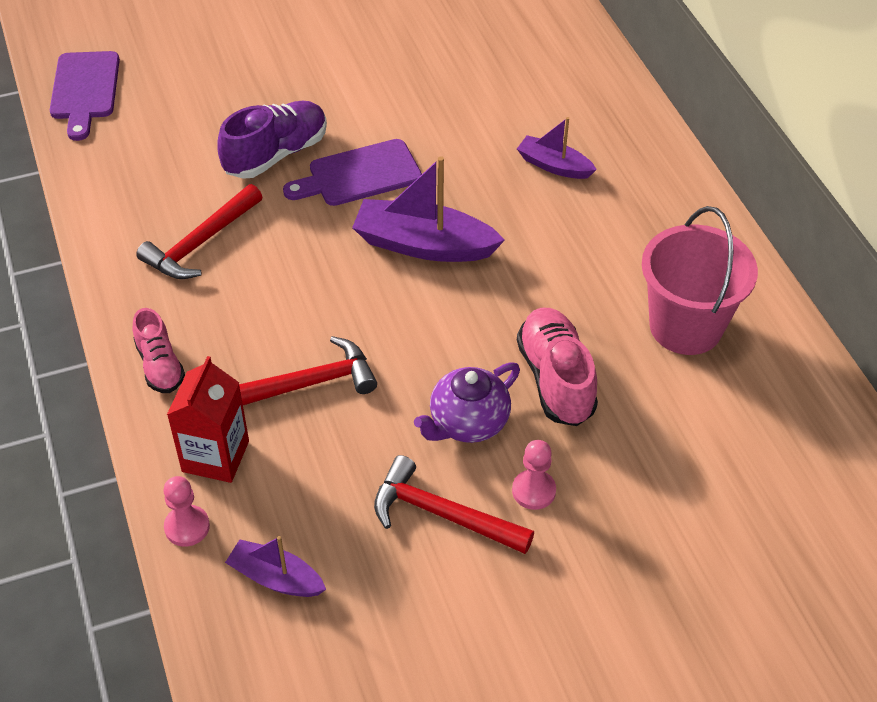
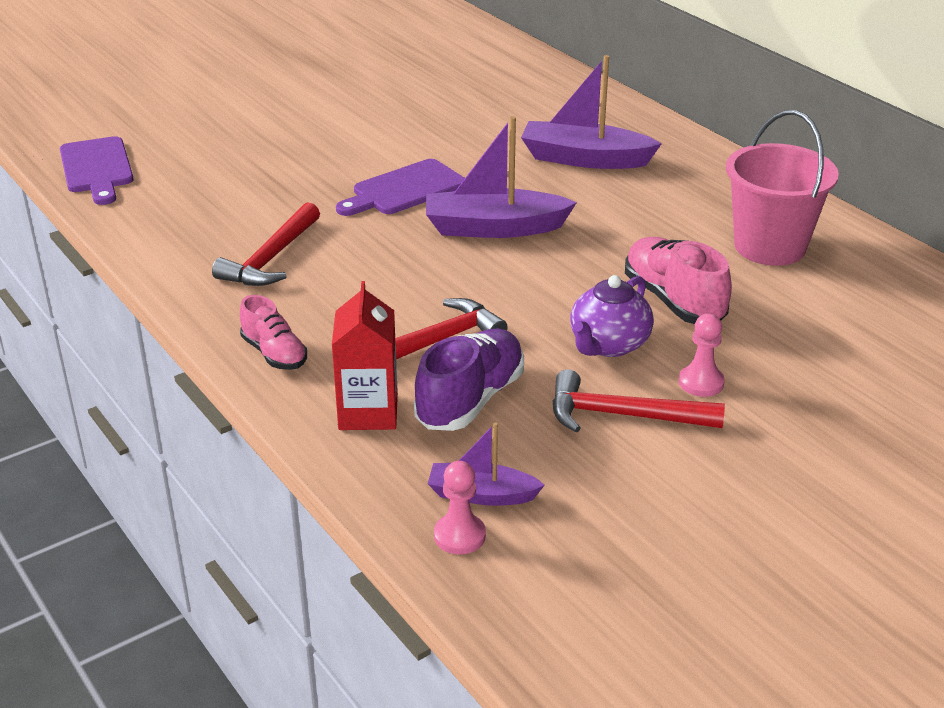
camera: 15 degrees left, 15 degrees down
(187, 527) = (366, 472): pink pawn -> pink pawn (459, 536)
(276, 154) = (315, 187): purple shoe -> purple shoe (470, 400)
(554, 166) = (585, 159): purple boat -> purple boat, size x1.72

